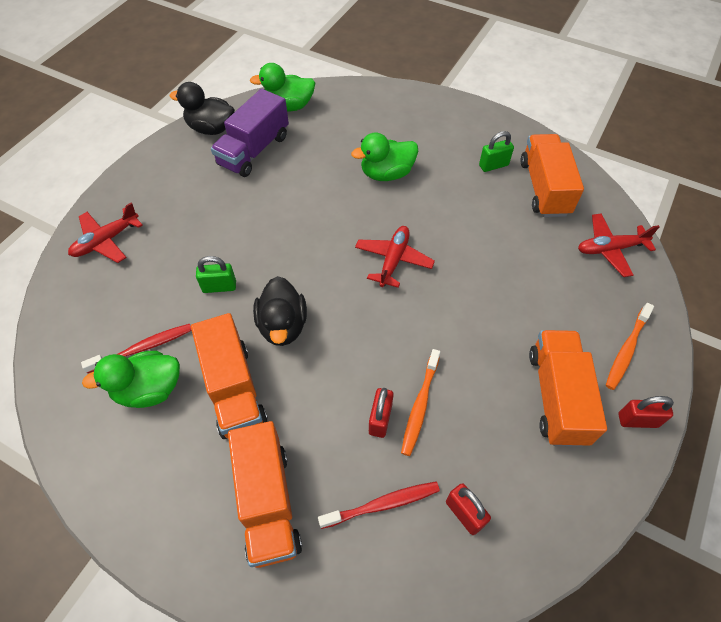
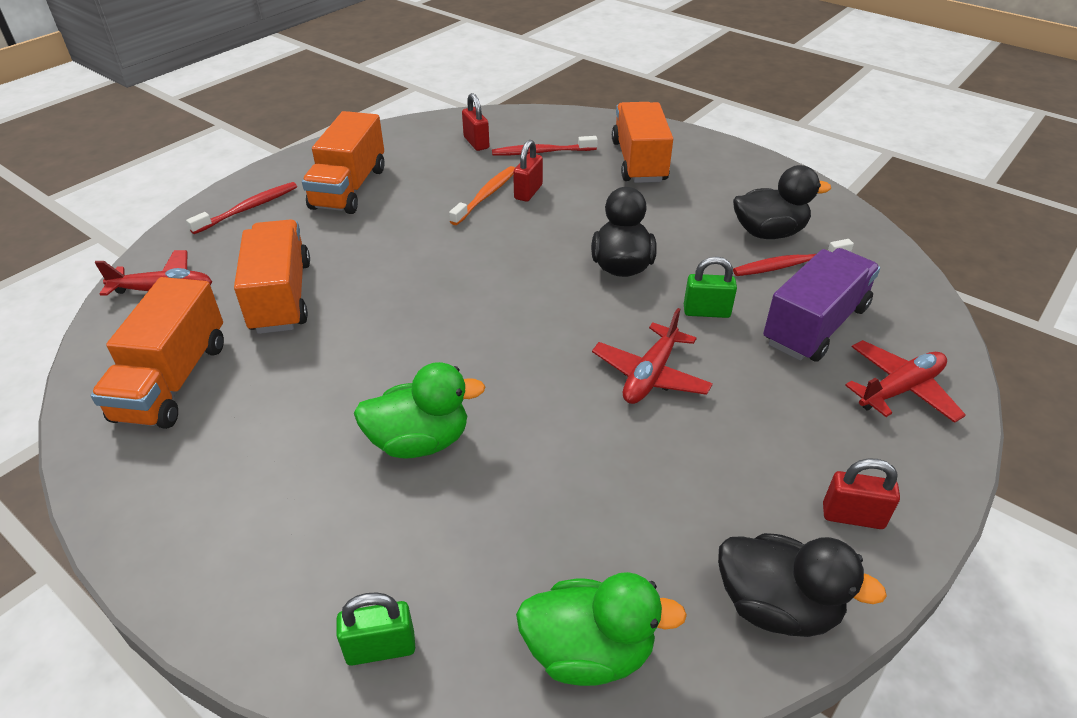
camera: 170 degrees left, 15 degrees down
(149, 389) = (769, 233): green duck -> black duck
(234, 389) = (676, 224): orange truck -> orange truck (281, 297)
(254, 150) = (671, 529): purple truck -> purple truck (815, 325)
(393, 260) = (462, 313): red plane -> red plane (650, 375)
(493, 165) = (222, 431): green padlock -> green padlock (380, 648)
(626, 350) = (248, 209): orange toothbrush -> red toothbrush
(637, 420) = (288, 169): red padlock -> red padlock (852, 516)

